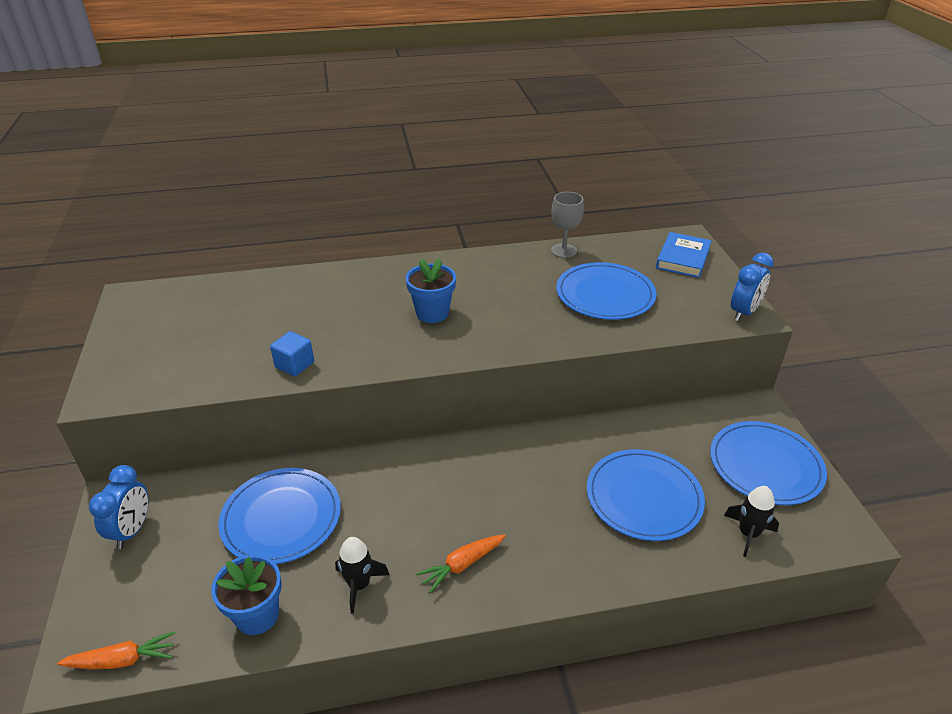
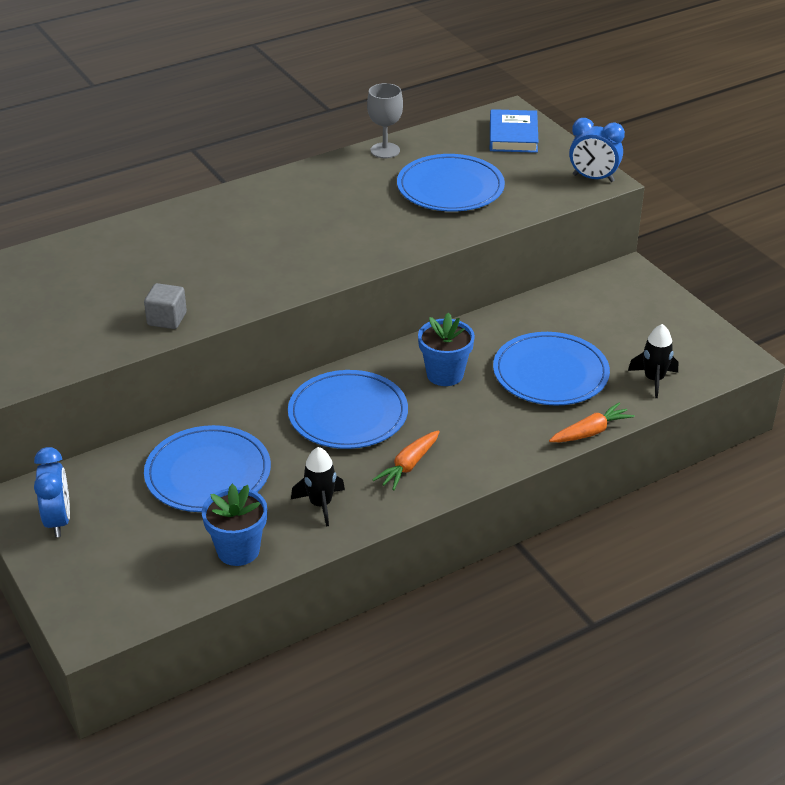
camera: 20 degrees left, 0 degrees up
(122, 660) = (132, 614): orange carrot -> orange carrot (590, 432)
(294, 365) = (167, 319): blue cube -> grey cube
(432, 313) = (280, 241): blue flower pot -> blue flower pot (445, 374)
(744, 312) = (593, 178): blue clock -> blue clock turned 90 degrees clockwise
(765, 465) = (651, 321): blue plate -> blue plate (348, 414)

